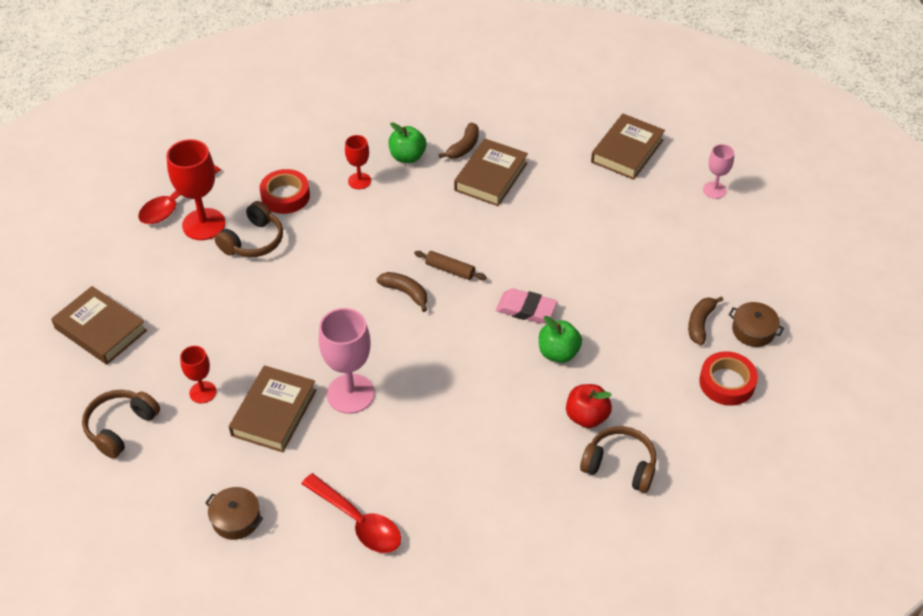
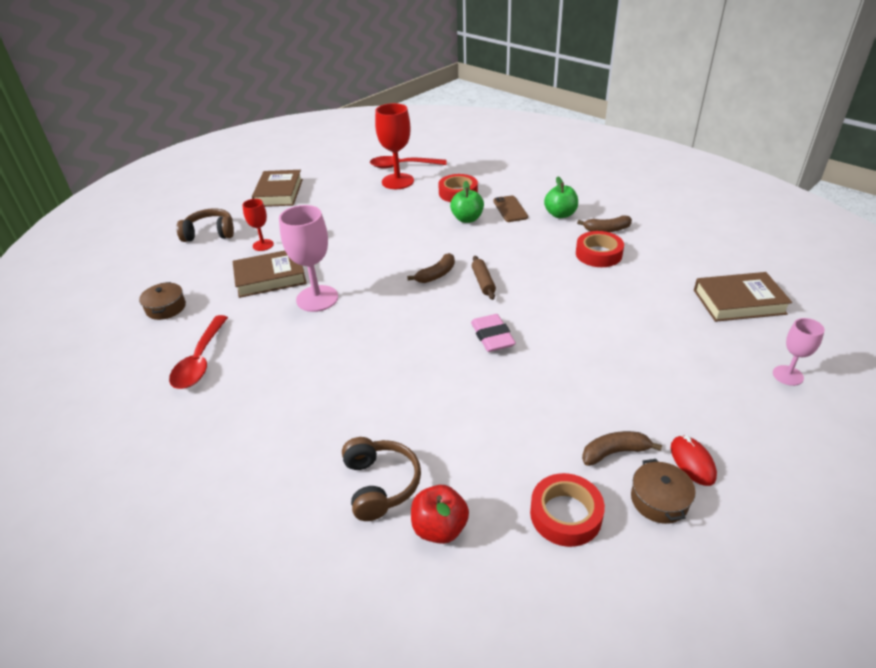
camera: 55 degrees right, 10 degrees down
(253, 241) = (406, 201): brown headphones -> none
(359, 181) = (510, 209): red goblet -> brown phone
(405, 293) = (436, 275): brown banana -> brown banana turned 45 degrees clockwise
(491, 177) = (598, 254): brown book -> red tape
(558, 353) = (468, 377): green apple -> green apple (467, 219)
(586, 417) = (416, 431): red apple -> red apple (440, 528)
(739, 293) = (692, 462): none -> red mouse

